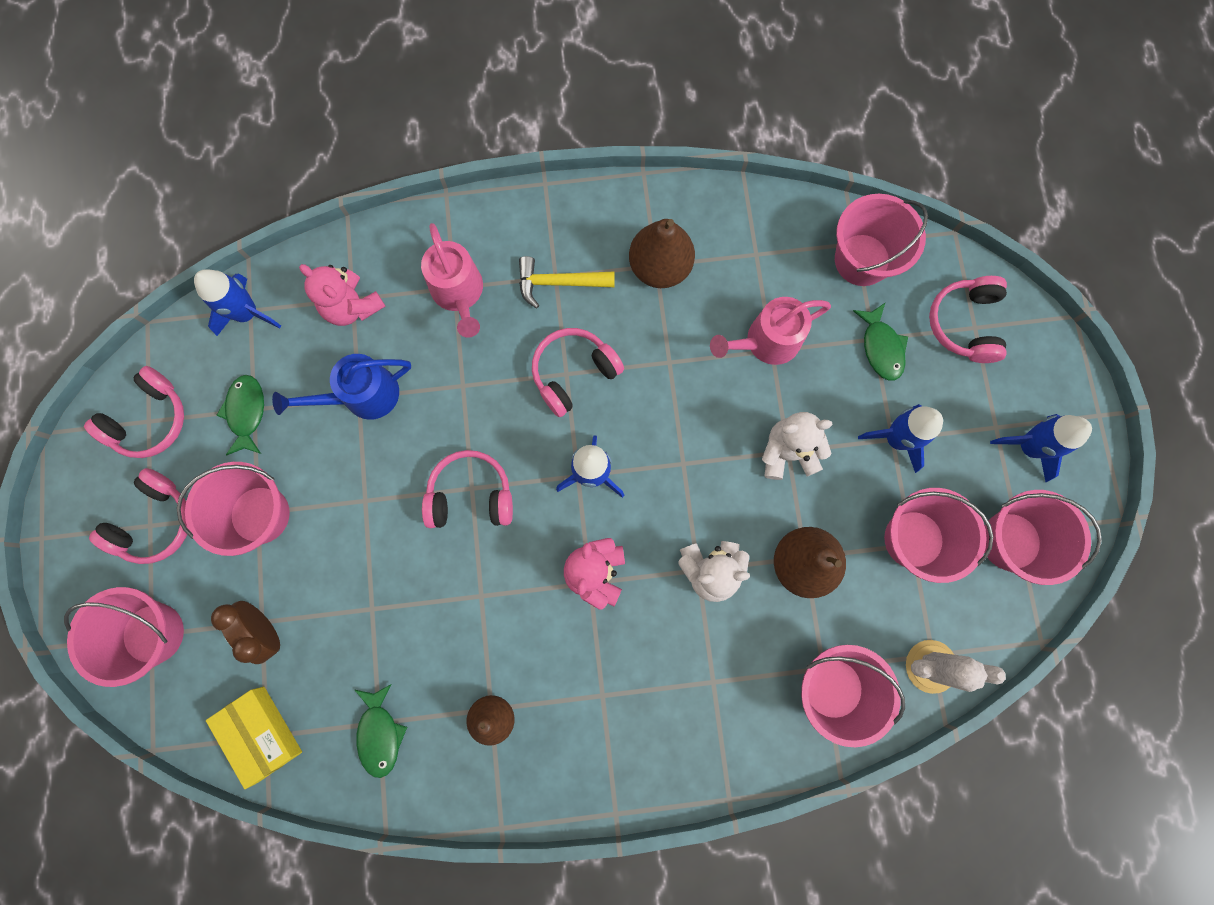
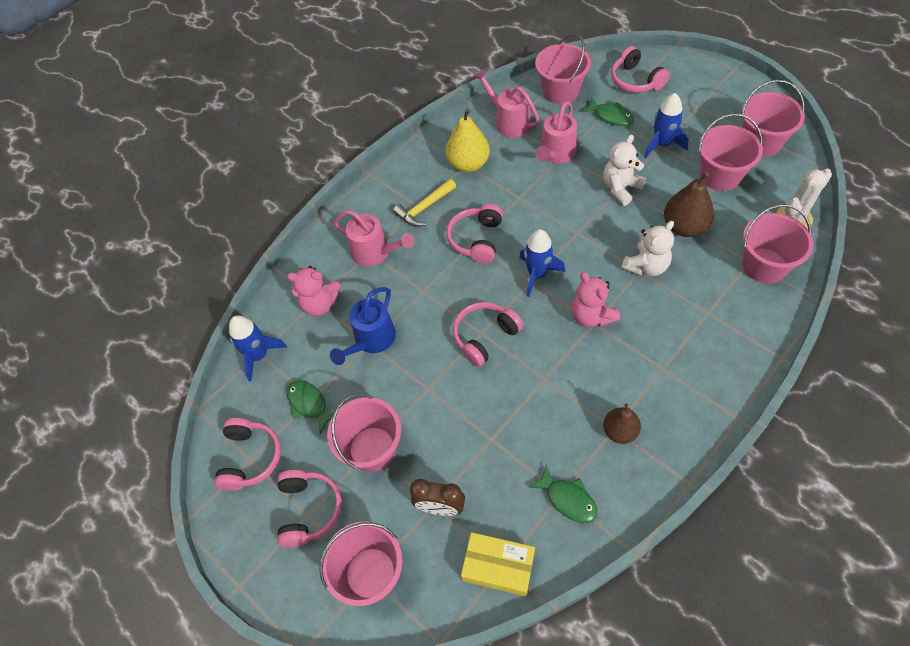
camera: 35 degrees left, 20 degrees down
(659, 267) = (468, 164): brown pear -> yellow pear
(760, 249) = (508, 121): none -> pink watering can
(1028, 447) = (721, 103): blue rocket -> none

